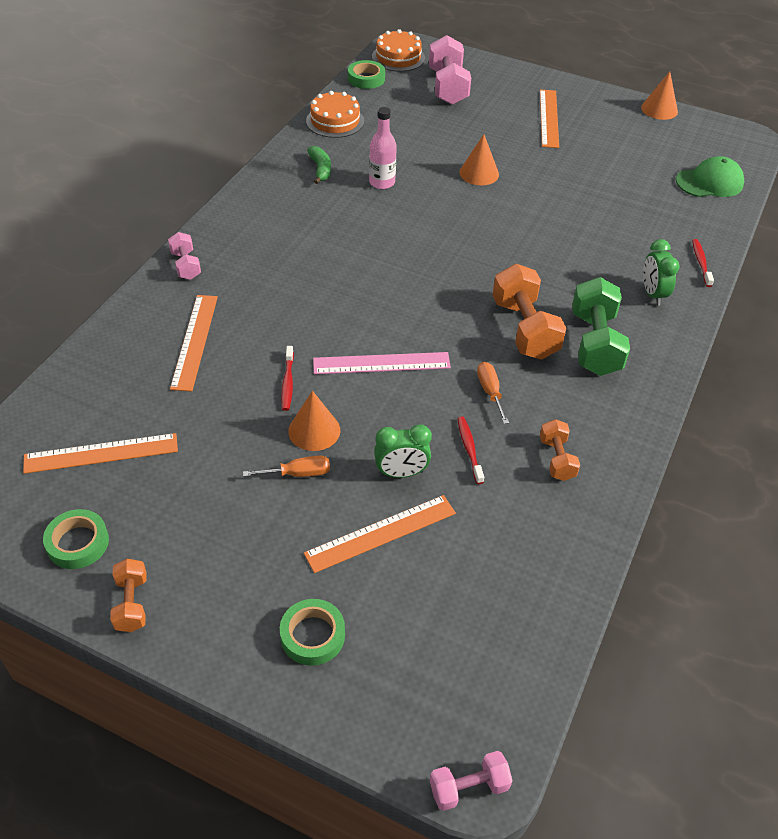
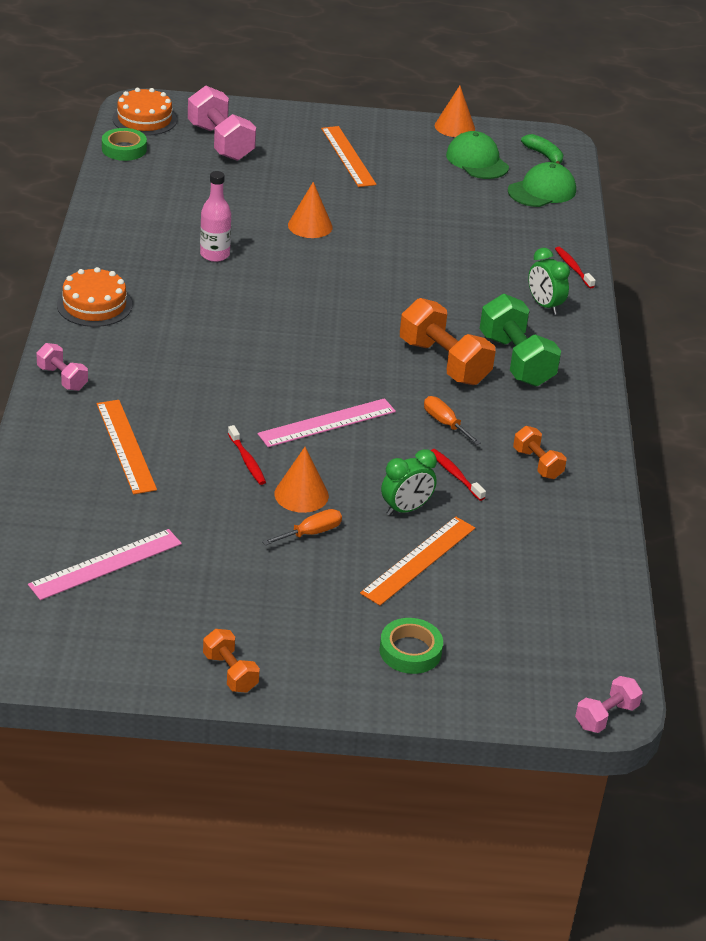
camera: 25 degrees left, 10 degrees down
(78, 543) = (141, 641): green tape -> none
(101, 453) = (106, 564): orange ruler -> pink ruler
(320, 169) = (139, 254): green banana -> green banana (544, 155)
(335, 121) = (120, 201): orange cake -> orange cake (94, 305)
(663, 143) = (477, 161): none -> green cap

